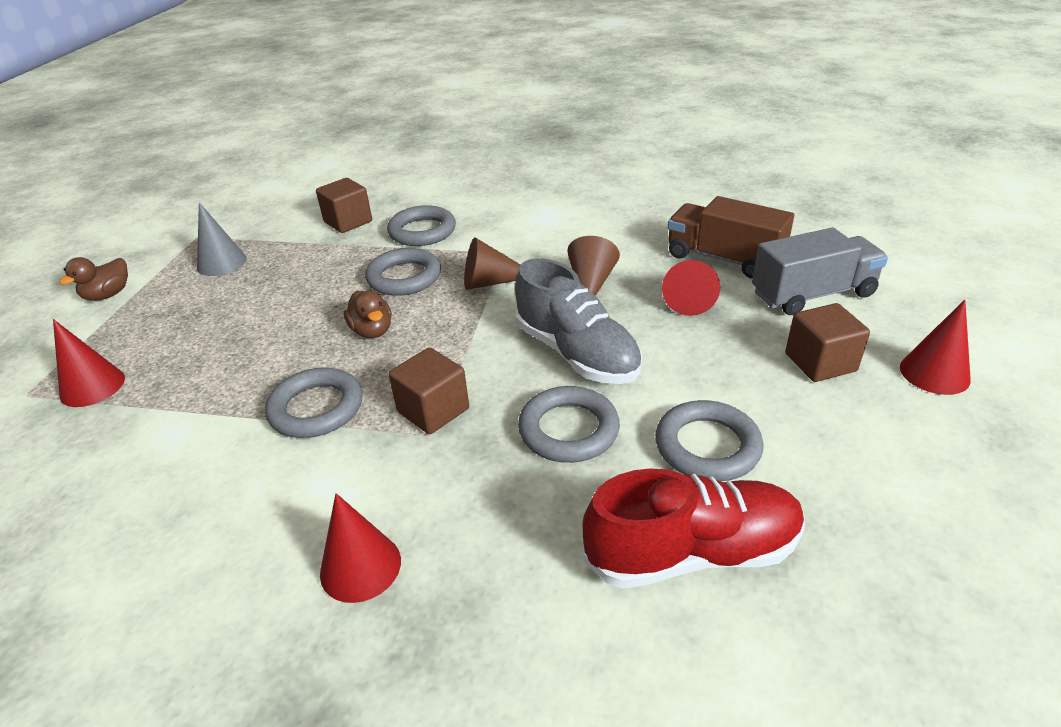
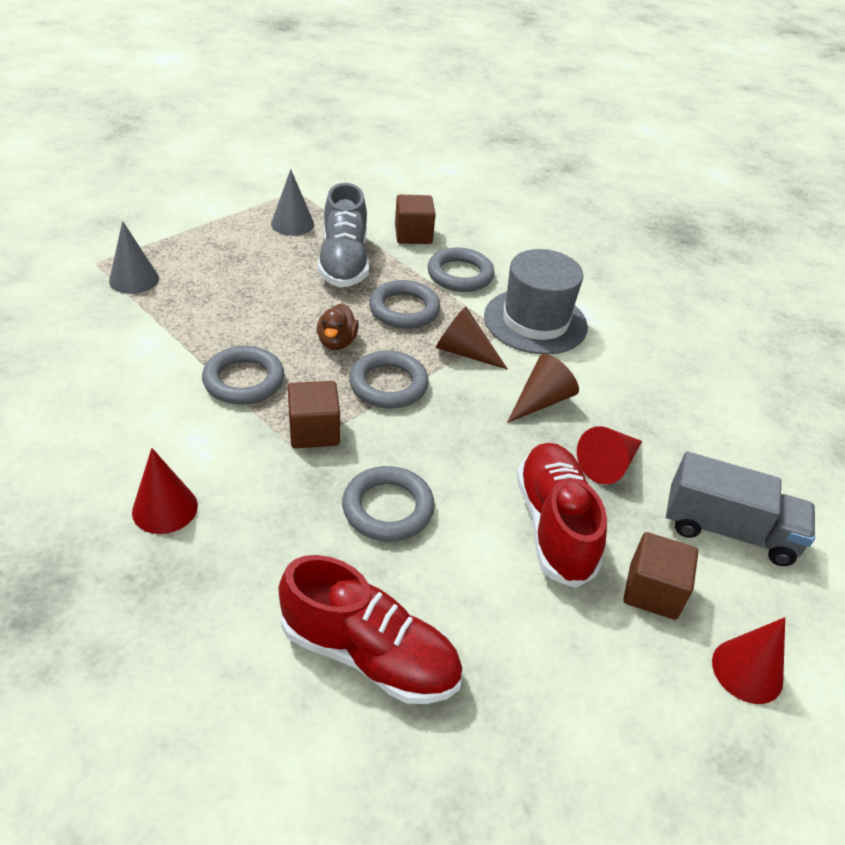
camera: 30 degrees right, 5 degrees up
(92, 386) = (134, 279): red cone -> grey cone
(108, 295) = (200, 211): brown duck -> none
(520, 234) = (535, 321): none -> grey hat
(576, 353) = (461, 453): grey shoe -> grey shoe (344, 262)
(705, 362) = (554, 525): none -> red shoe
(707, 446) = (472, 591): grey ring -> grey ring (388, 384)
(723, 259) = (687, 447): brown truck -> none

